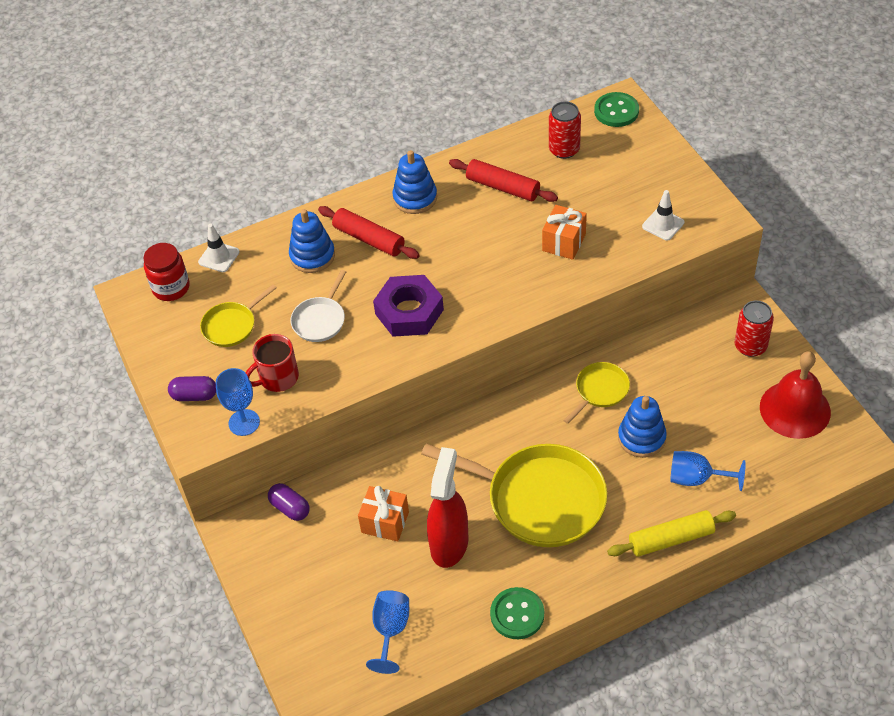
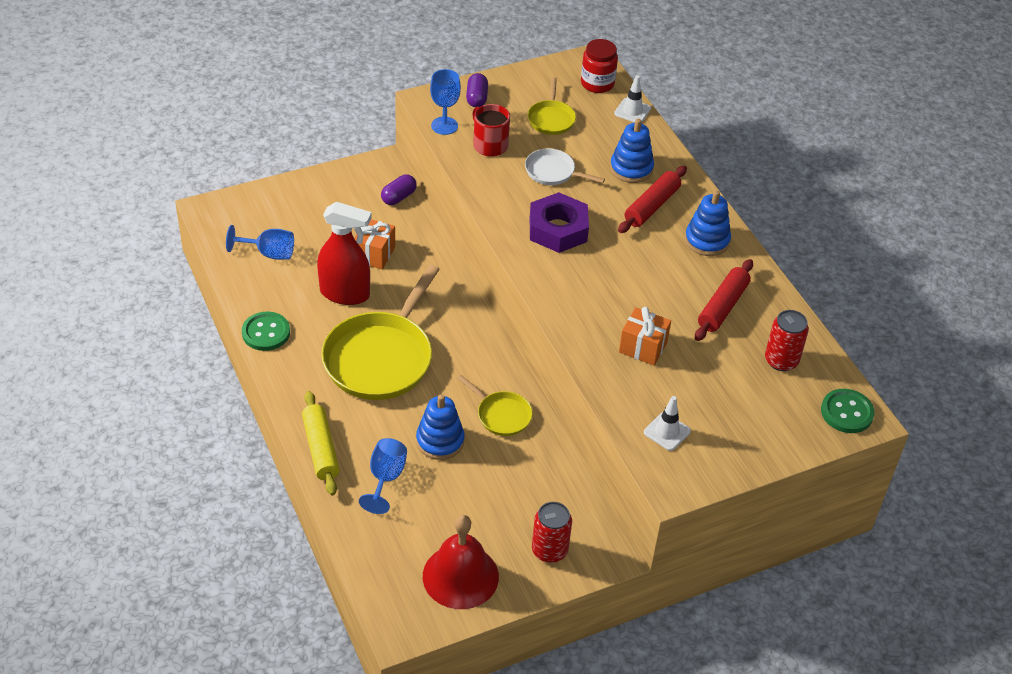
camera: 85 degrees right, 5 degrees down
(232, 325) = (551, 119): yellow pan -> yellow pan turned 135 degrees counterclockwise

